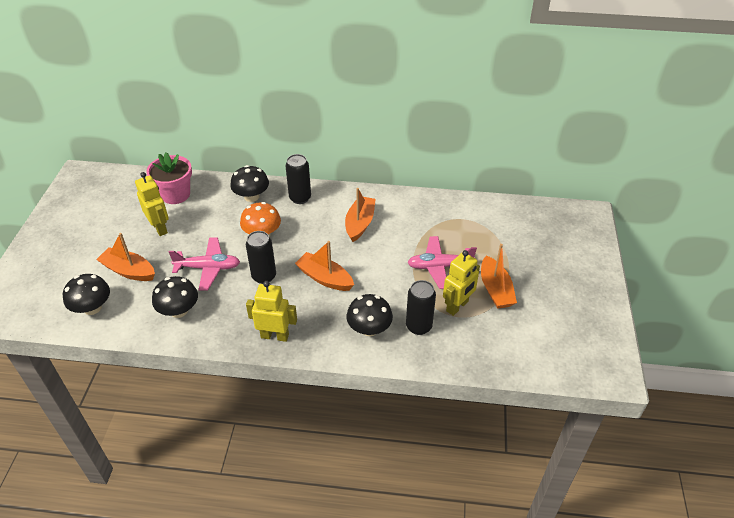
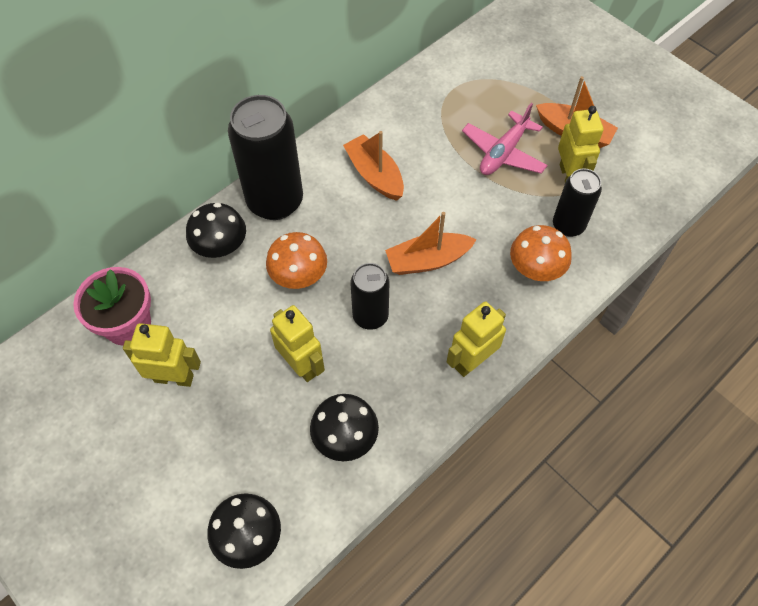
camera: 50 degrees left, 15 degrees up
(129, 271) = (220, 457): orange boat -> none
(208, 268) = (301, 365): pink plane -> yellow robot
(300, 198) = (275, 201): black can -> black can, size x1.73
(369, 329) = (535, 269): black mushroom -> orange mushroom

